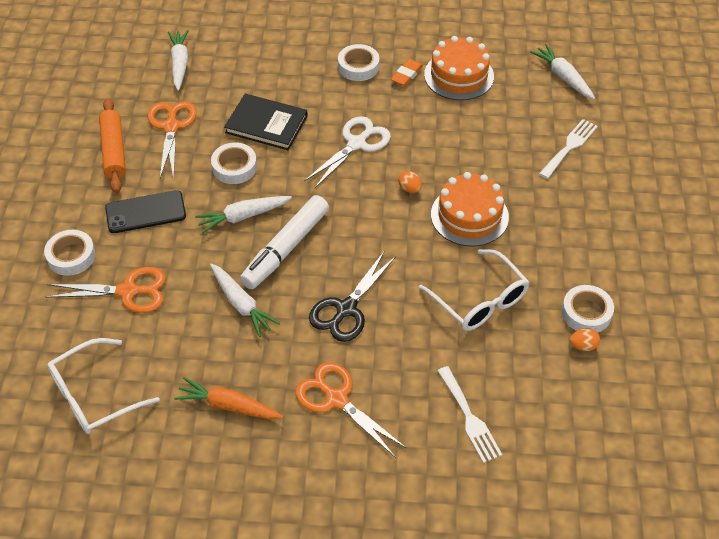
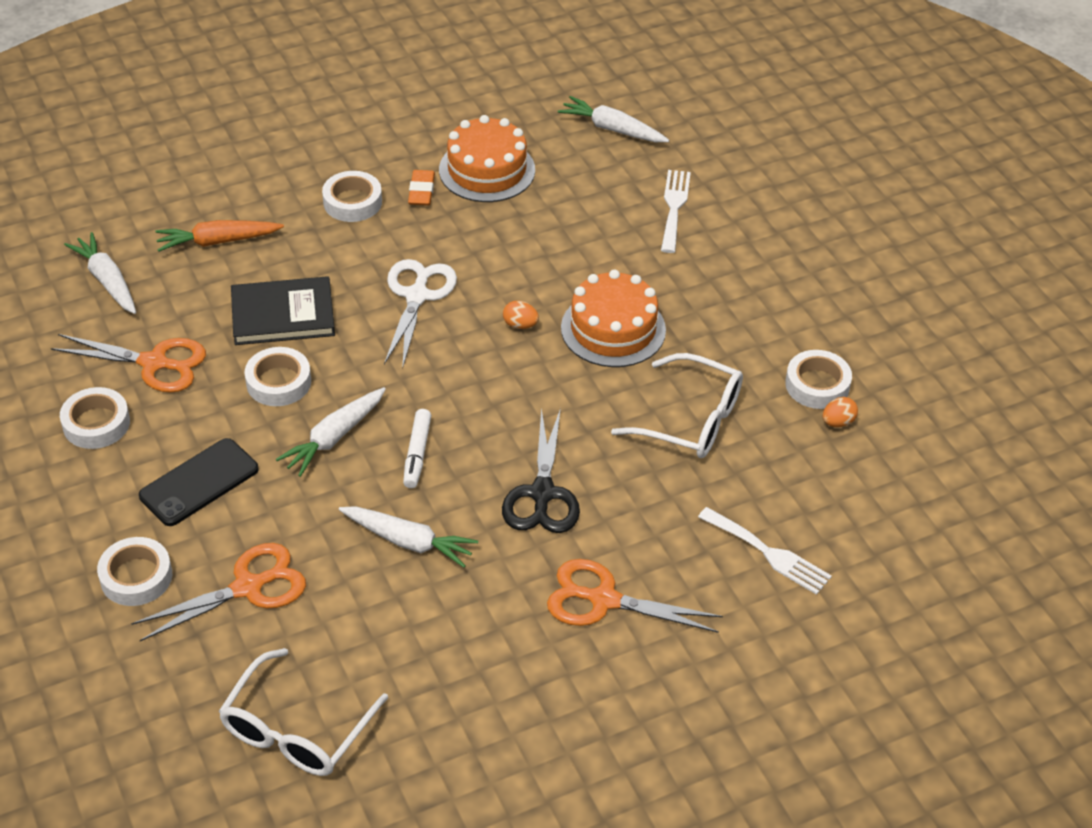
camera: 30 degrees left, 5 degrees down
(114, 151) = (96, 423): orange rolling pin -> white tape
(171, 126) = (155, 363): orange scissors -> orange scissors turned 135 degrees clockwise
(228, 406) = (479, 665): orange carrot -> orange carrot (218, 241)
(286, 248) = (417, 453): white marker -> white marker, size x0.54

